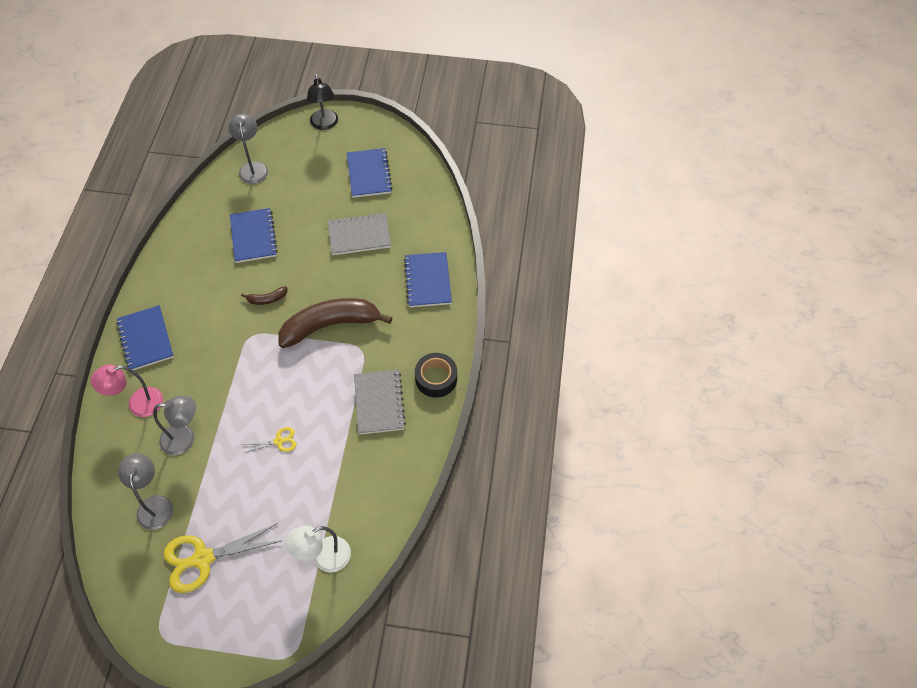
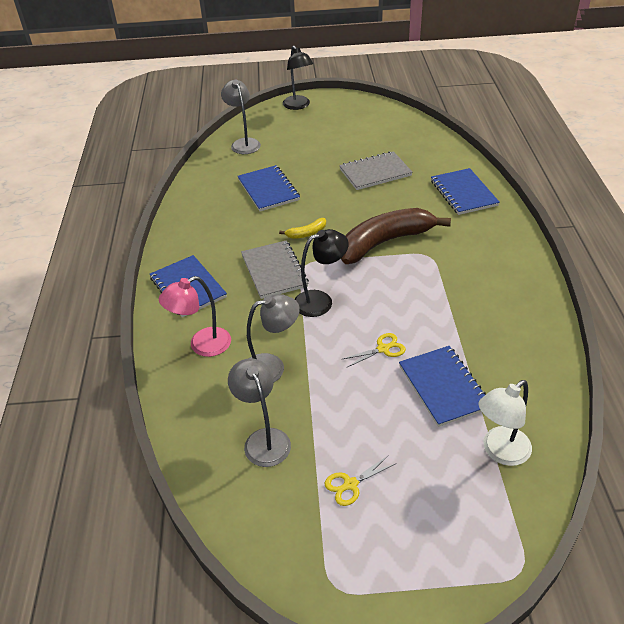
camera: 10 degrees left, 15 degrees down
(203, 558) = (350, 484): yellow scissors -> yellow scissors, size x0.50
(249, 379) = (320, 301): none -> black lamp
(267, 299) = (306, 233): brown banana -> yellow banana
(369, 174) = (359, 131): blue notebook -> blue notebook (443, 387)
(379, 403) = (474, 295): grey notebook -> grey notebook (274, 271)
(436, 378) = (522, 265): black tape -> none

